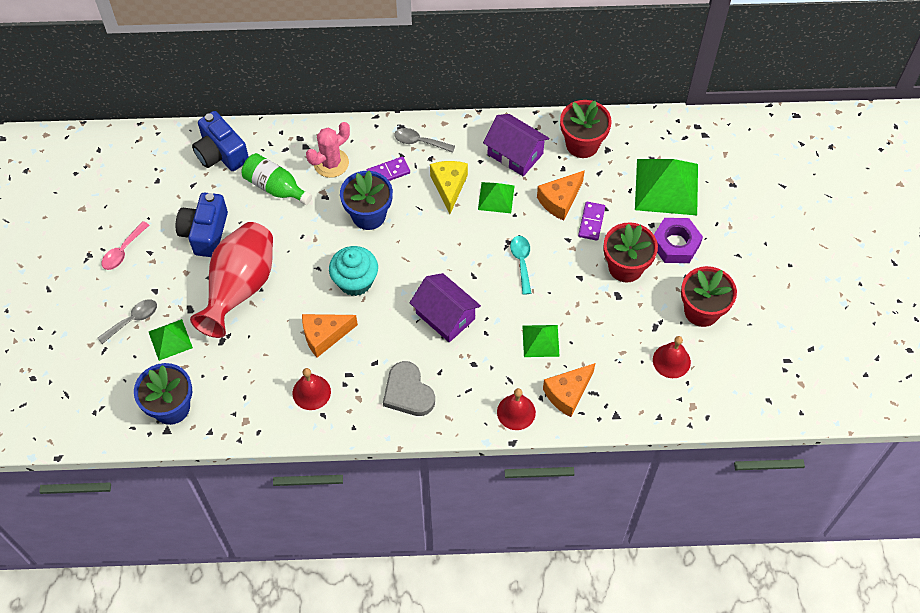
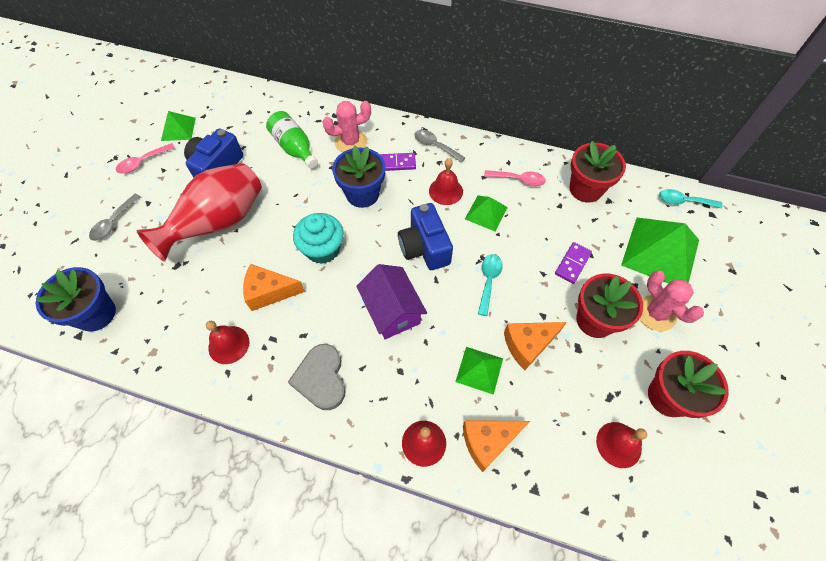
camera: 20 degrees right, 0 degrees up
(132, 320) = (114, 222): grey spoon -> grey spoon turned 135 degrees clockwise
(170, 339) = (134, 249): green pyramid -> green pyramid (178, 129)
(221, 153) = (265, 109): blue camera -> blue camera (424, 247)
(449, 187) = (445, 191): yellow cheese -> red bell
(515, 154) = (518, 180): purple house -> pink spoon
(560, 200) = (547, 234): orange cheese -> orange cheese (528, 345)
(675, 244) = (656, 313): purple nut -> pink cactus
(676, 129) = (683, 201): none -> turquoise spoon

